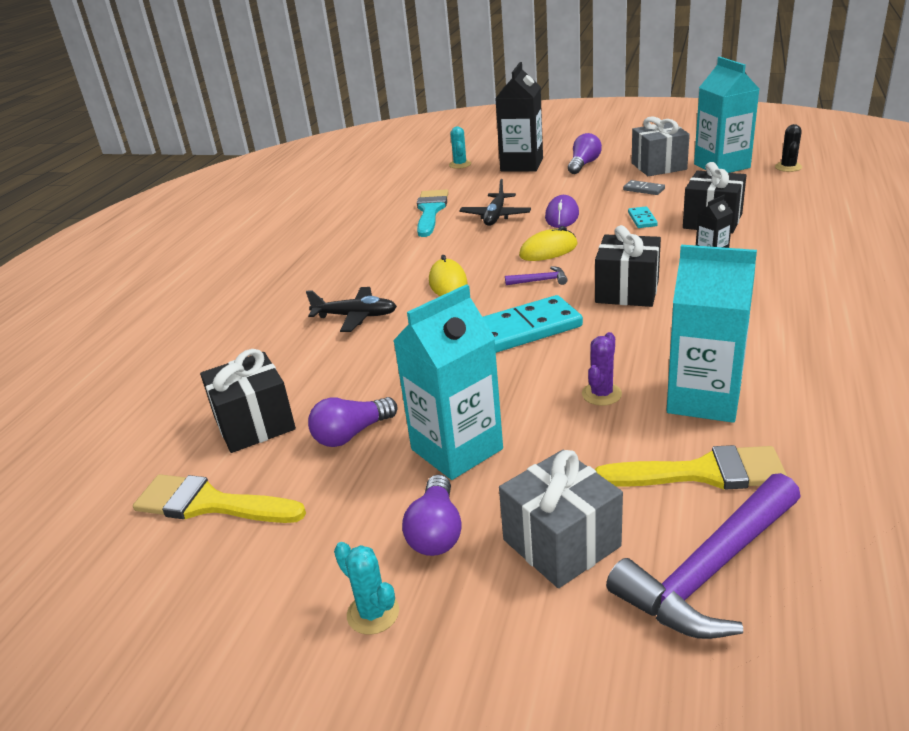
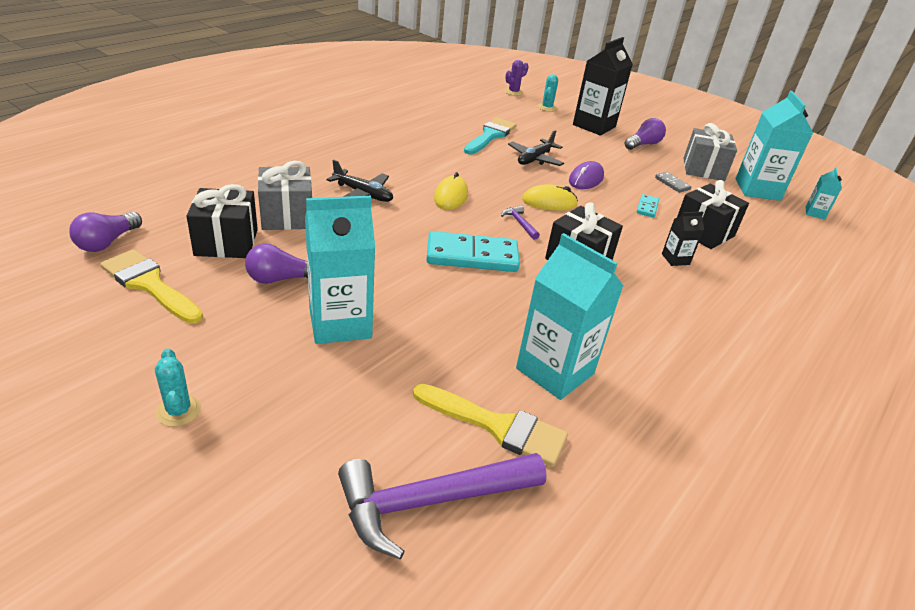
camera: 15 degrees right, 5 degrees up
(436, 532) = (271, 375): purple light bulb -> purple light bulb (107, 242)
(540, 281) = (520, 223): purple hammer -> purple hammer turned 135 degrees counterclockwise
(561, 543) = (346, 427): grey gift -> grey gift (287, 216)
(601, 394) = (481, 331): purple cactus -> purple cactus (513, 92)
(788, 167) = (815, 213): black cactus -> turquoise carton

